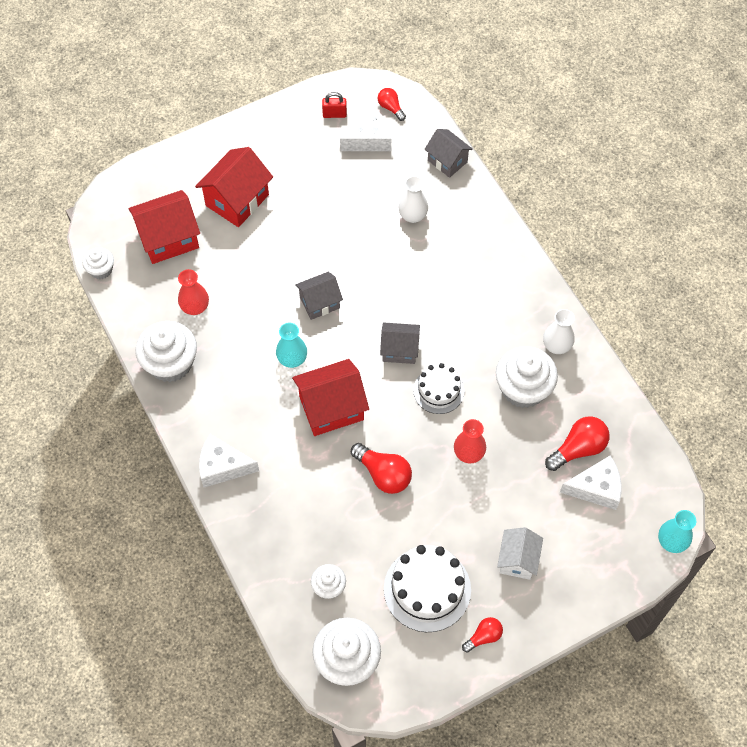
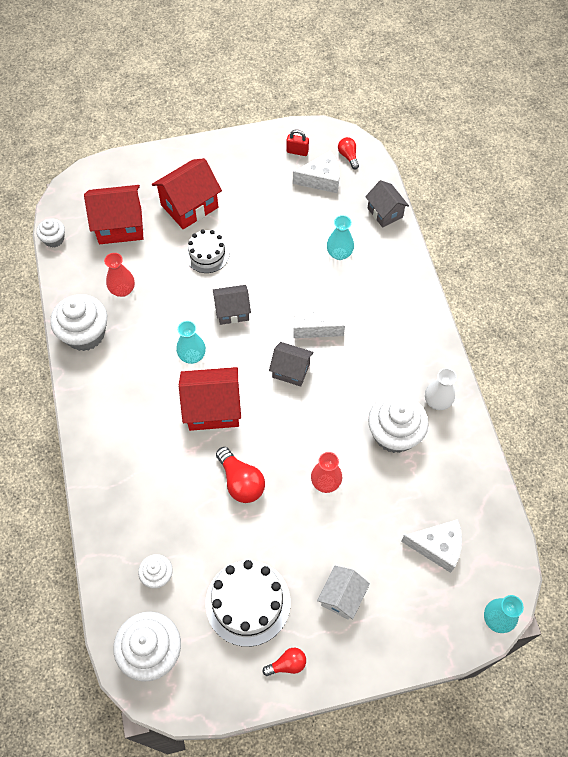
camera: 15 degrees right, 0 degrees up
(223, 466) = (99, 437): white cheese -> white cheese (313, 325)
(412, 216) = (339, 253): white vase -> turquoise vase
(438, 390) = (315, 416): white cake -> white cake (207, 254)
(578, 449) = (430, 504): red light bulb -> none

